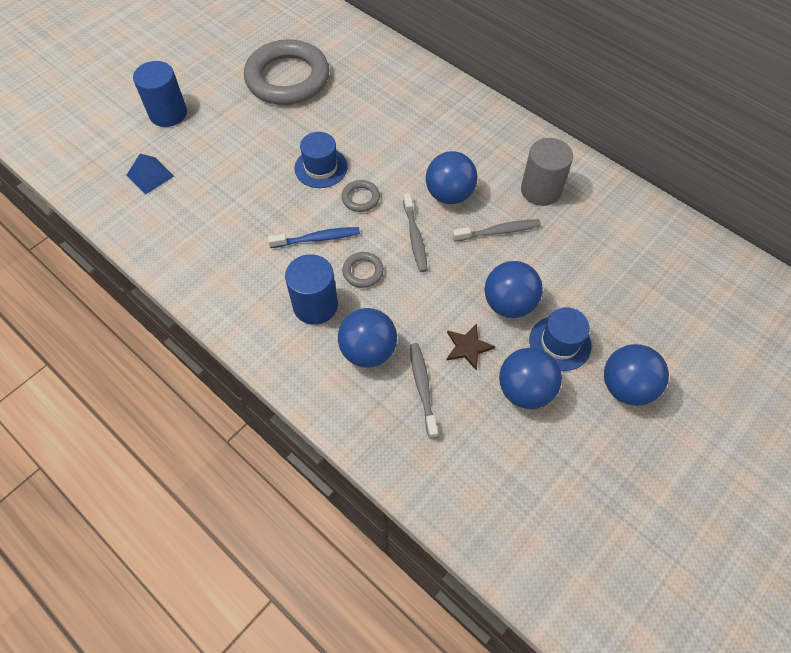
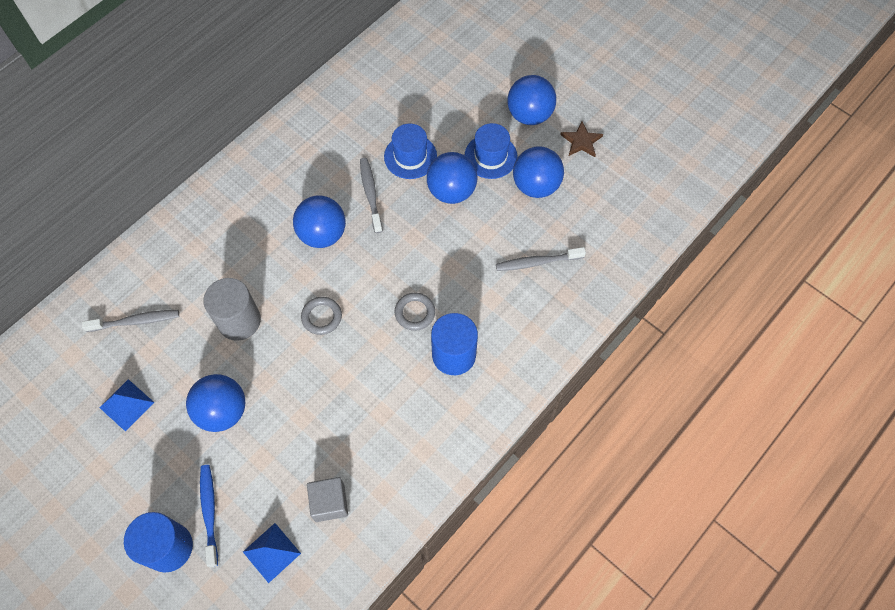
camera: 90 degrees left, 5 degrees up
(184, 211) = (329, 503): none -> grey cube
(287, 78) = (126, 405): grey ring -> blue pyramid
(317, 238) = (373, 357): blue toothbrush -> blue toothbrush (209, 512)
(321, 167) = (276, 358): blue hat -> blue hat (410, 156)
(368, 351) = (502, 306): blue ball -> blue ball (222, 411)
(415, 237) = (375, 266): grey toothbrush -> grey toothbrush (136, 321)
(468, 347) = (496, 225): brown star -> brown star (581, 141)
(540, 190) = (322, 155): grey cylinder -> grey cylinder (239, 321)

